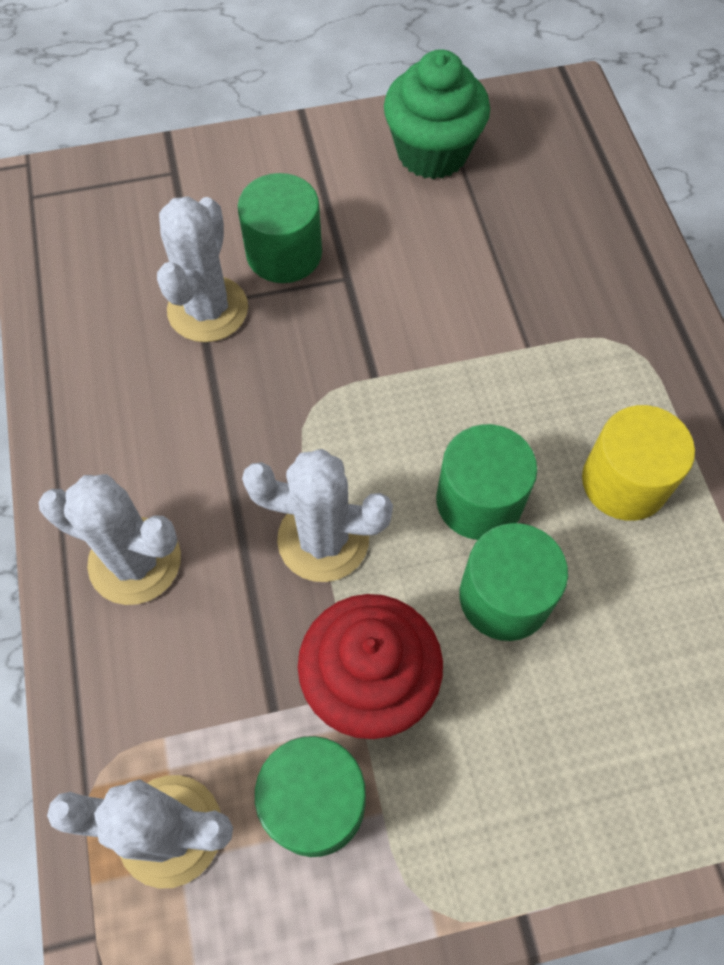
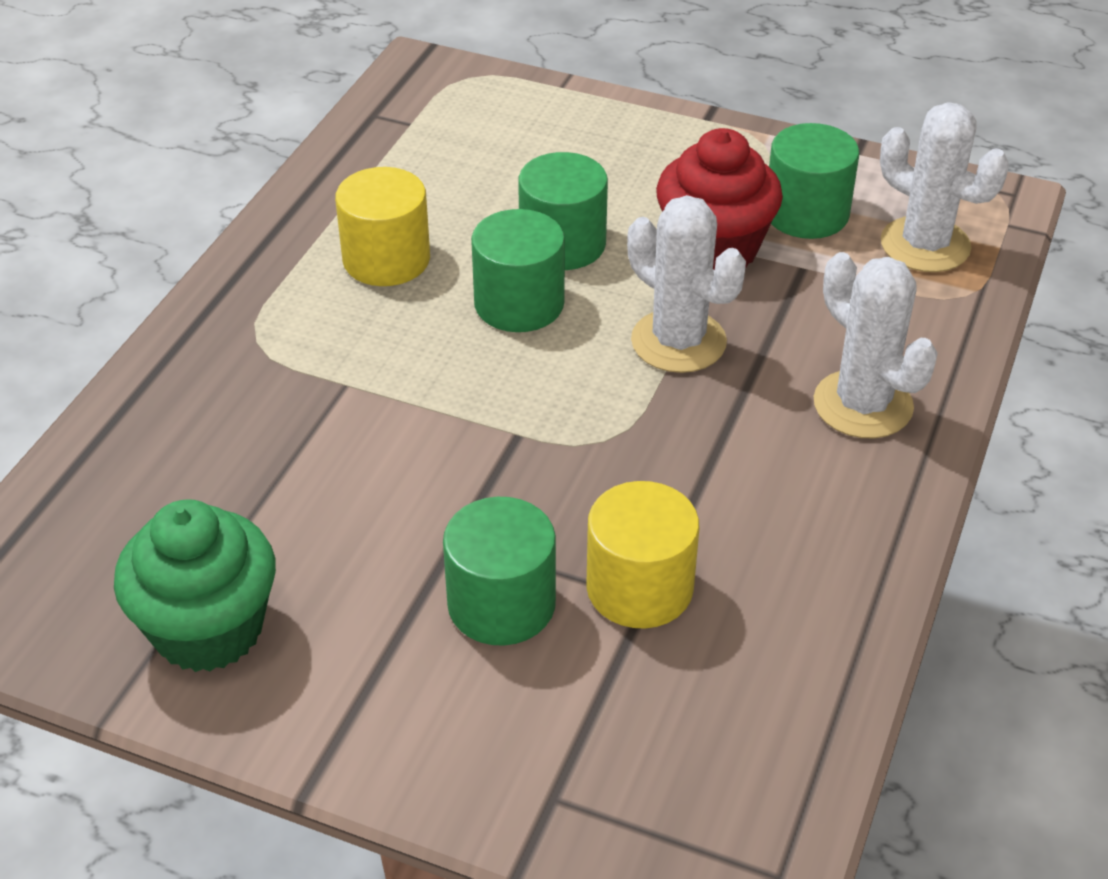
camera: 145 degrees left, 20 degrees down
(208, 309) = (639, 588): white cactus -> yellow cylinder

